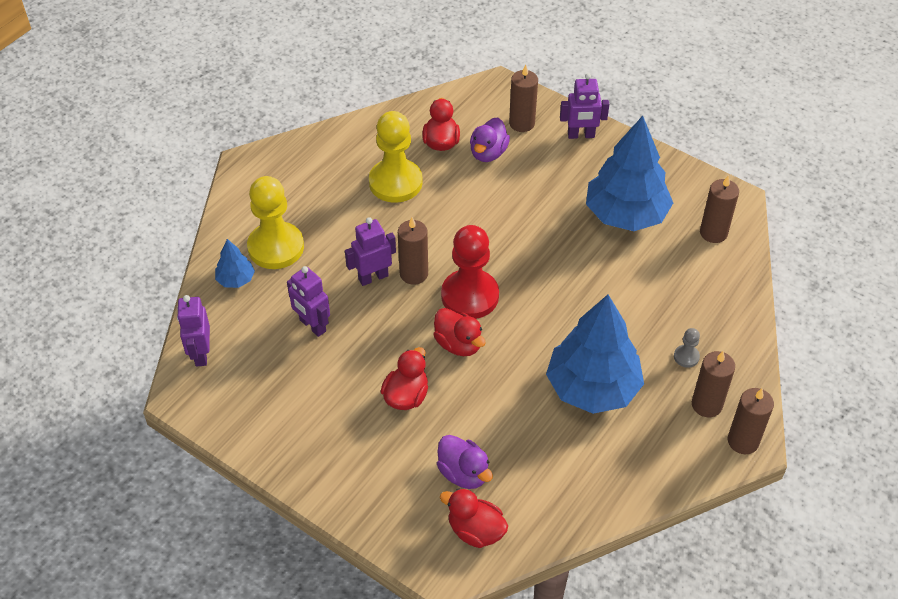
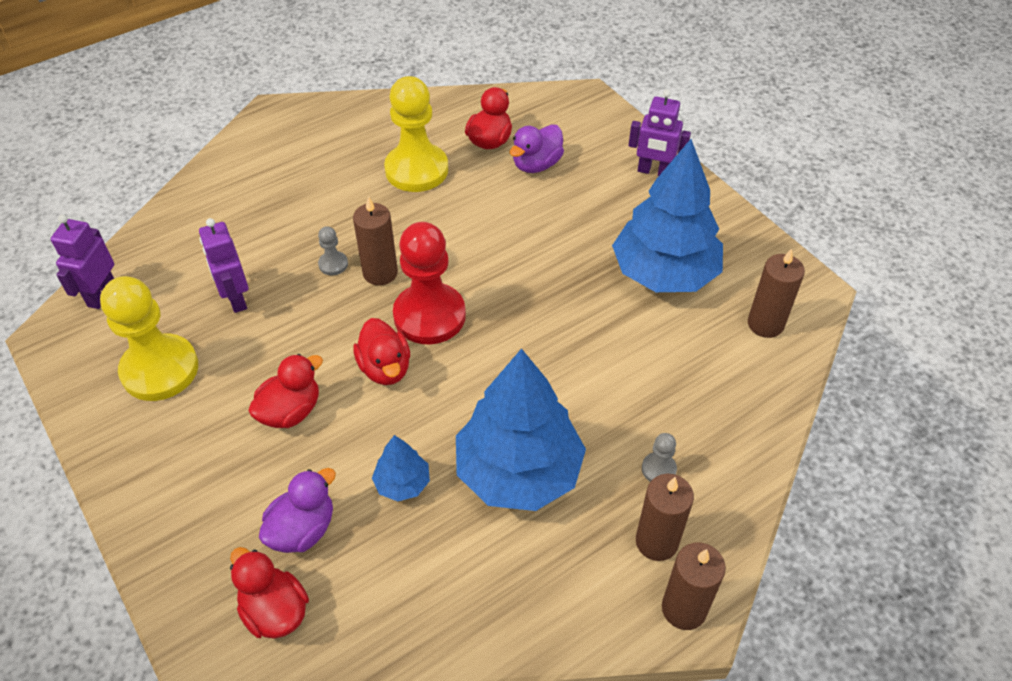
camera: 20 degrees right, 0 degrees up
(236, 279) = (188, 226): blue tree -> blue tree (402, 483)
(276, 247) = (249, 204): yellow pawn -> yellow pawn (160, 370)
(373, 277) = (333, 264): purple robot -> grey pawn
(463, 473) = (303, 529): purple duck -> purple duck turned 120 degrees counterclockwise
(522, 123) = (591, 142): brown candle -> none

